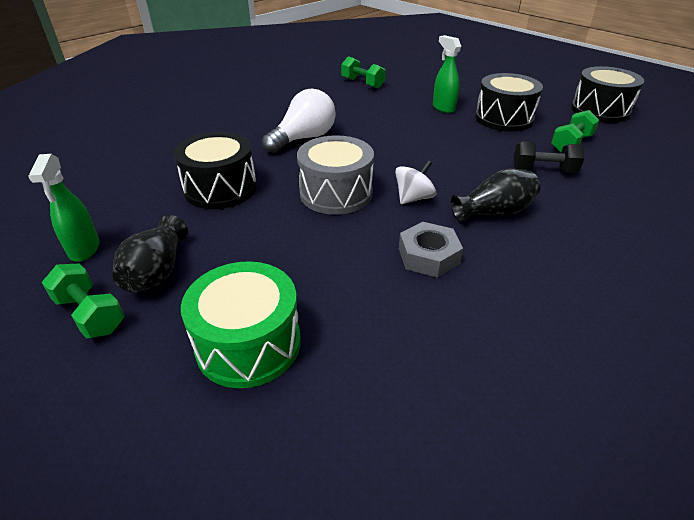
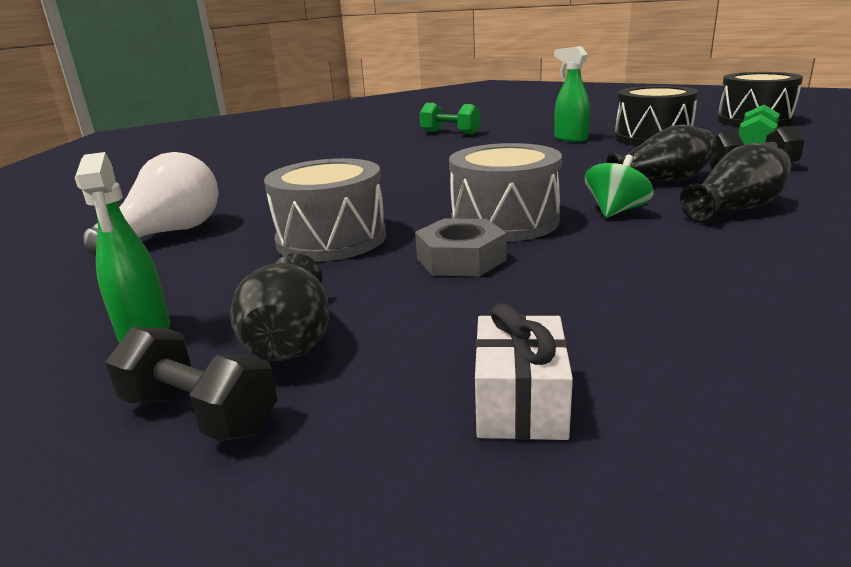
camera: 10 degrees left, 15 degrees down
(90, 314) = (200, 413): green dumbbell -> black dumbbell
(220, 188) = (331, 239): black drum -> grey drum
(248, 344) = (520, 402): green drum -> white gift
(304, 138) = (414, 182): white light bulb -> white light bulb (169, 234)
(413, 198) = (616, 211): white spinning top -> green spinning top
(428, 256) = (698, 260): grey nut -> grey nut (461, 259)
(470, 171) = (662, 181): none -> black vase

